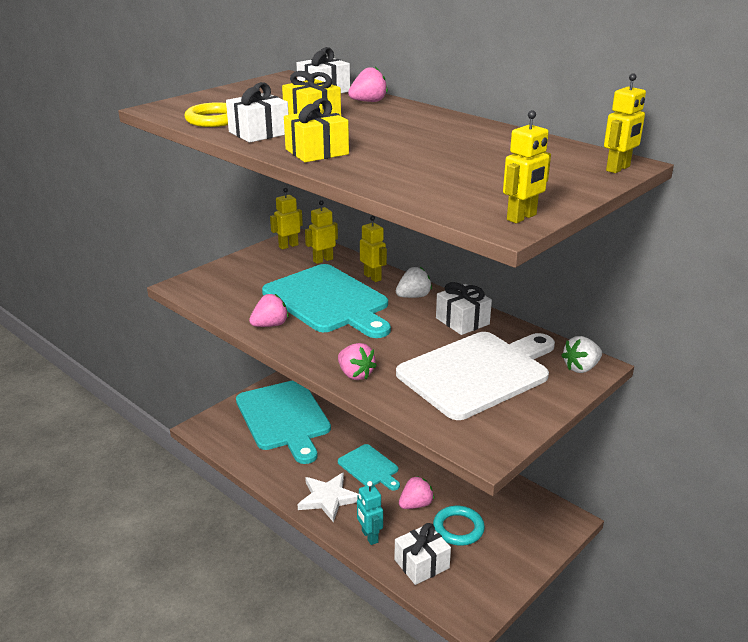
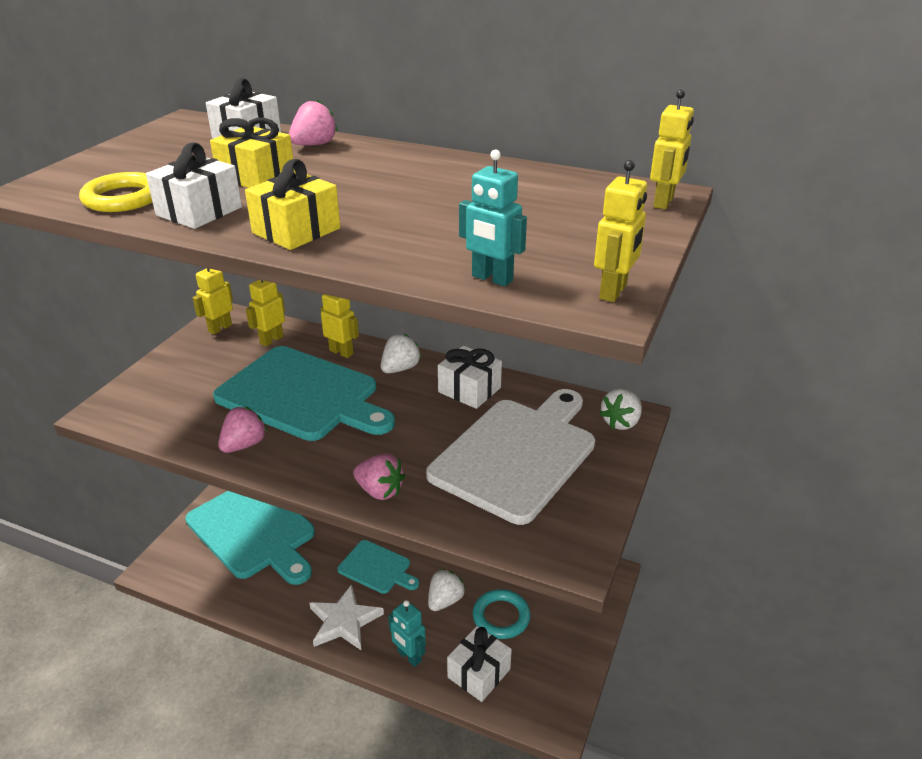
camera: 20 degrees left, 5 degrees up
(416, 504) = (445, 600): pink strawberry -> white strawberry
(435, 197) = (491, 279): none -> turquoise robot

